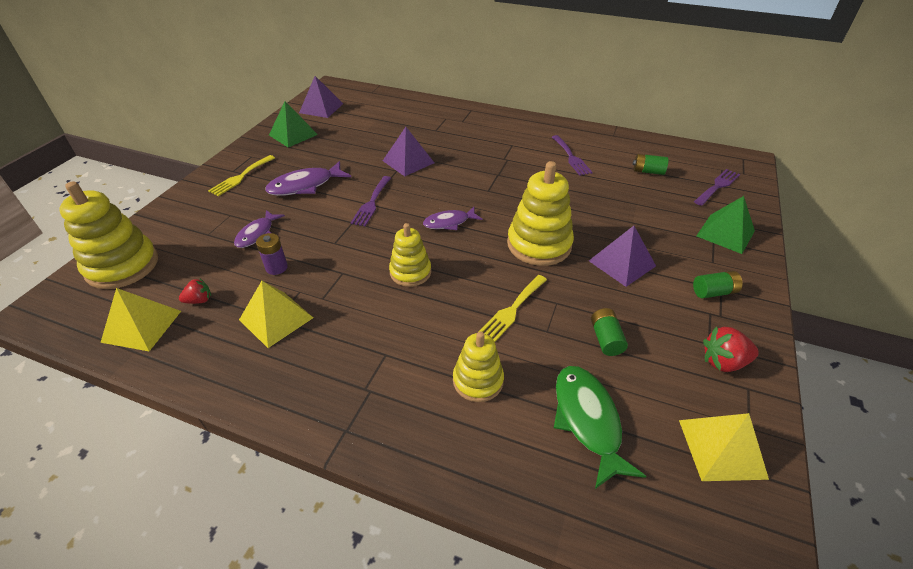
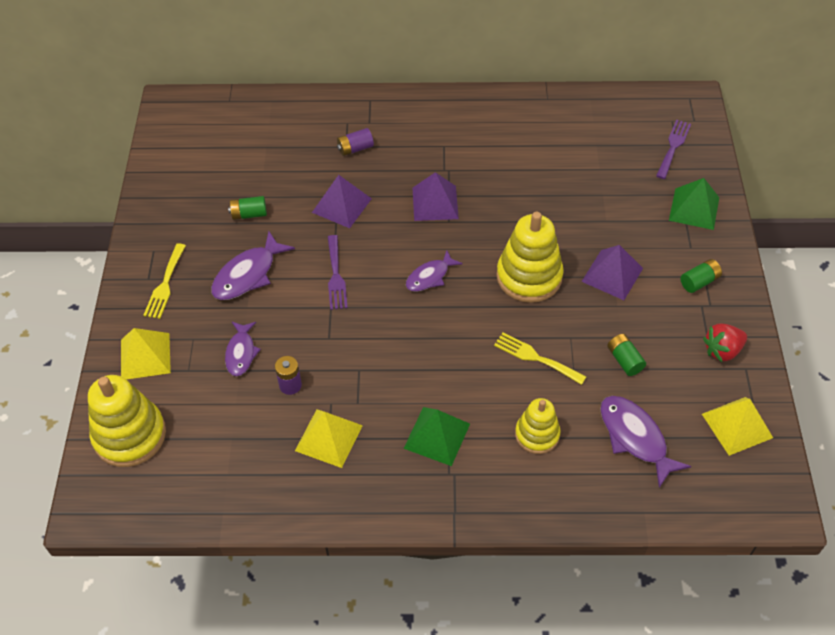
camera: 20 degrees left, 10 degrees up
(142, 326) = (207, 488): yellow pyramid -> yellow pyramid (145, 356)
(199, 300) = (241, 445): red strawberry -> none
(293, 135) = (180, 202): green pyramid -> green pyramid (437, 436)
(321, 108) = (184, 147): purple pyramid -> purple pyramid (435, 203)
(410, 272) = (423, 348): yellow stacking toy -> none
(442, 132) = (355, 148): none -> purple battery
(512, 310) = (535, 357): yellow fork -> yellow fork turned 105 degrees clockwise
(571, 157) = (515, 147): purple fork -> none
(587, 420) = (635, 438): green fish -> purple fish
(648, 171) = (600, 145): green battery -> green battery (249, 214)

